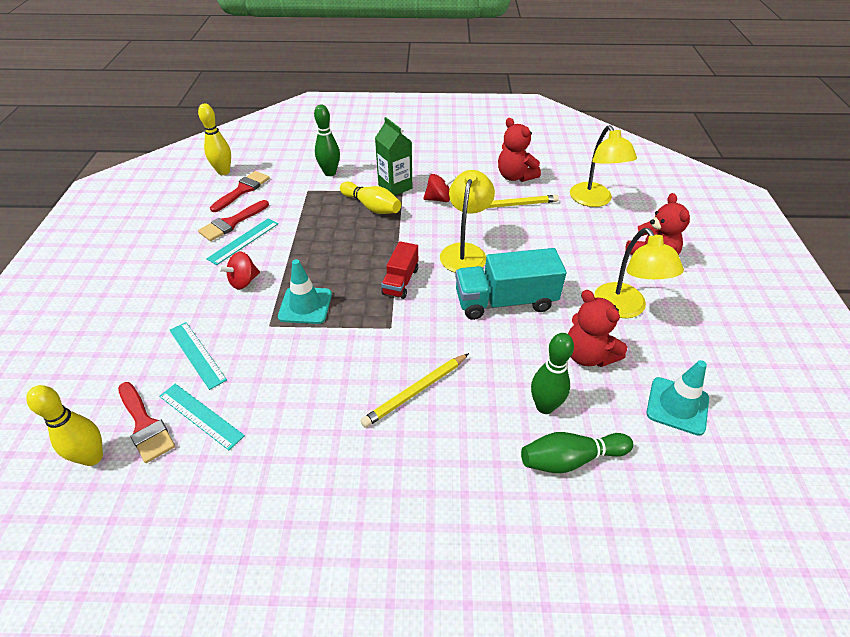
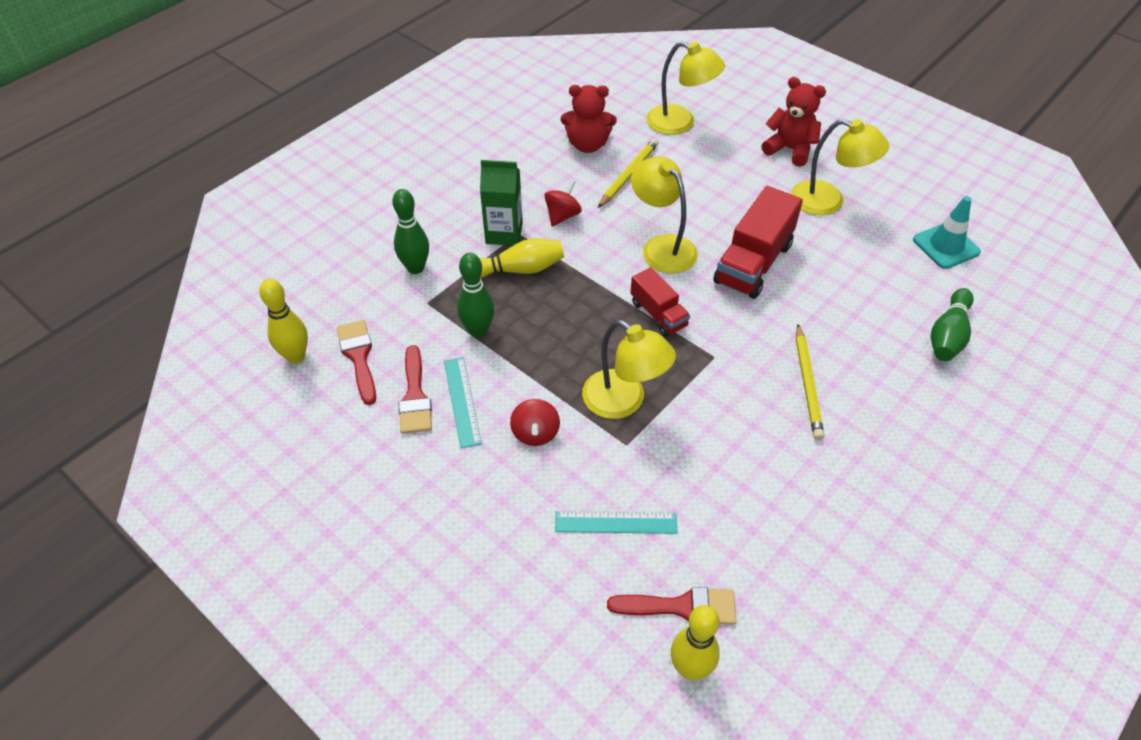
camera: 50 degrees left, 5 degrees up
(201, 415) = (707, 555): turquoise ruler -> none
(305, 305) = (624, 402): turquoise traffic cone -> yellow lamp
(505, 301) = (753, 263): turquoise truck -> red truck
(544, 406) = (888, 316): green bowling pin -> green bowling pin (478, 331)
(588, 355) = (858, 257): red teddy bear -> none

